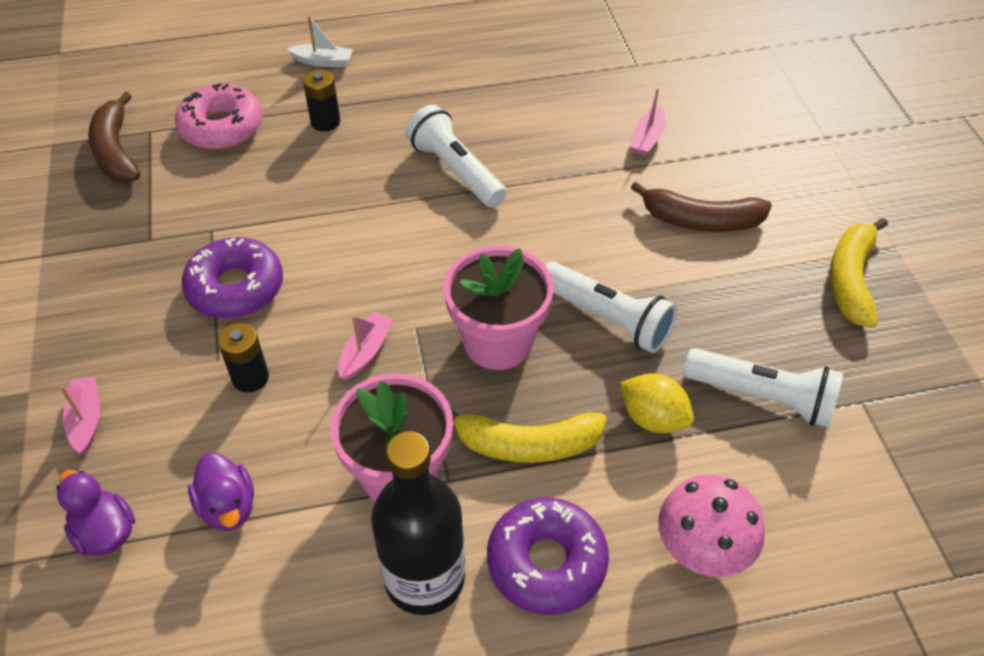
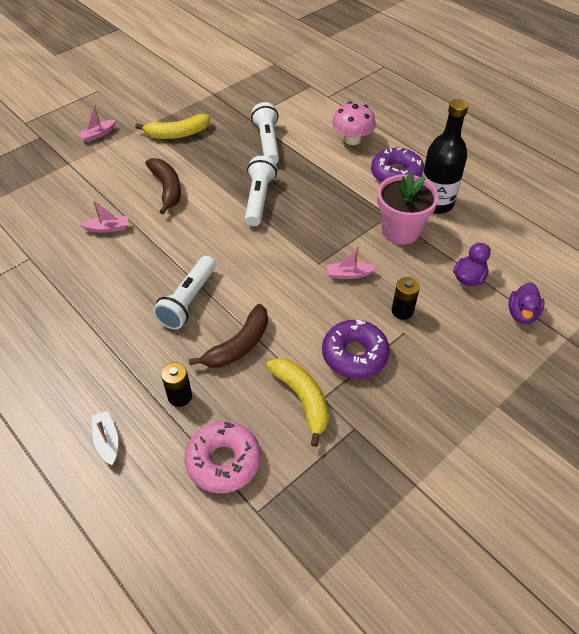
camera: 120 degrees left, 0 degrees up
(86, 419) = (485, 364): pink boat -> pink boat (98, 134)
(116, 151) = (293, 518): brown banana -> brown banana (239, 345)
(498, 342) = (303, 230): pink flower pot -> none
(527, 444) = (350, 199): yellow banana -> yellow banana (302, 399)
(653, 418) = (304, 168): yellow lemon -> none

